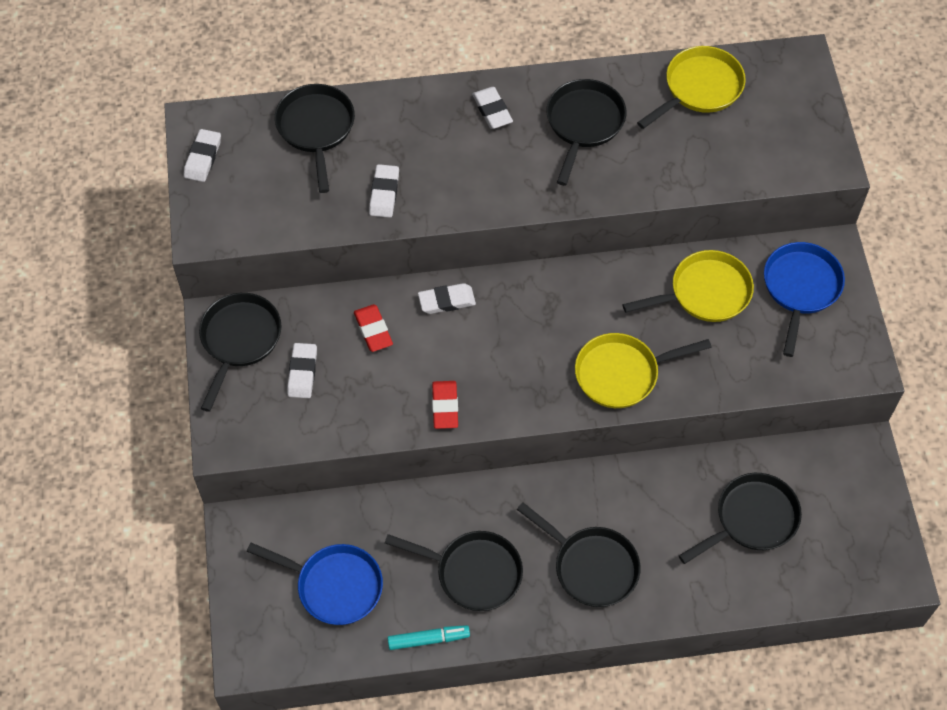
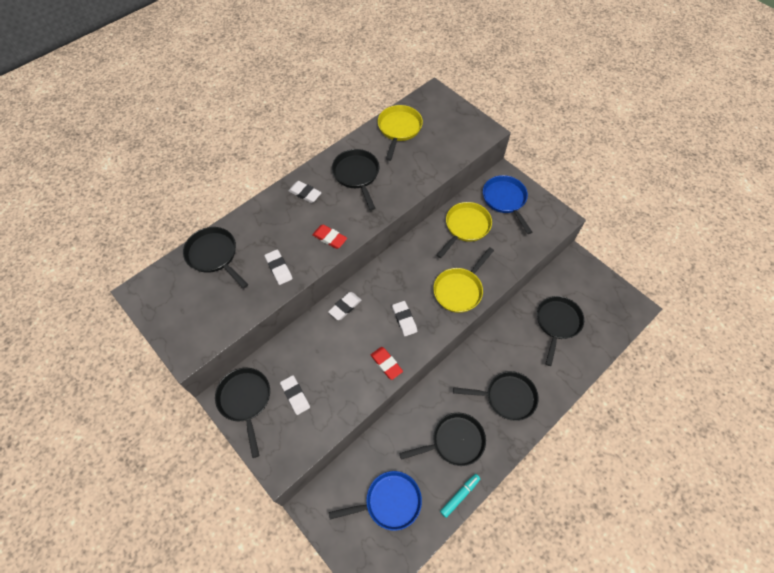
camera: 35 degrees left, 0 degrees up
(203, 158) = (156, 309): white eraser -> white eraser (404, 319)
(373, 330) = (317, 347): red eraser -> red eraser (330, 238)

